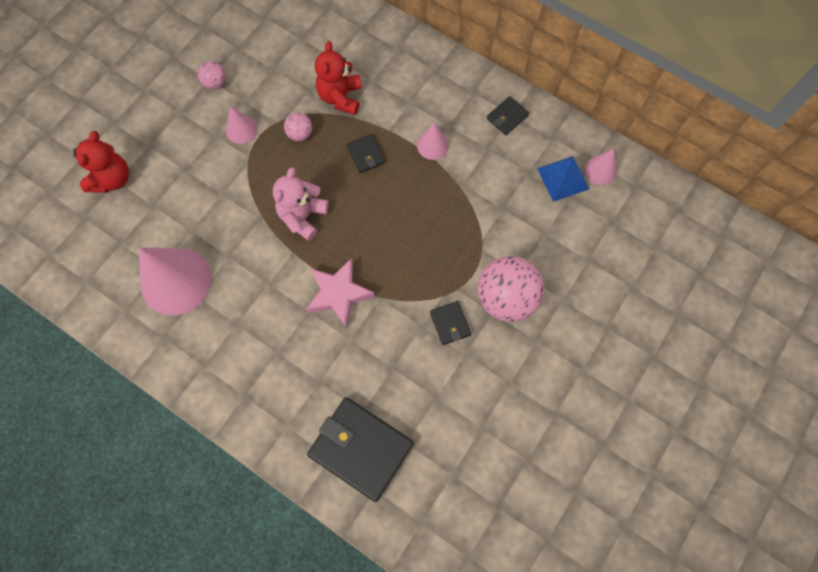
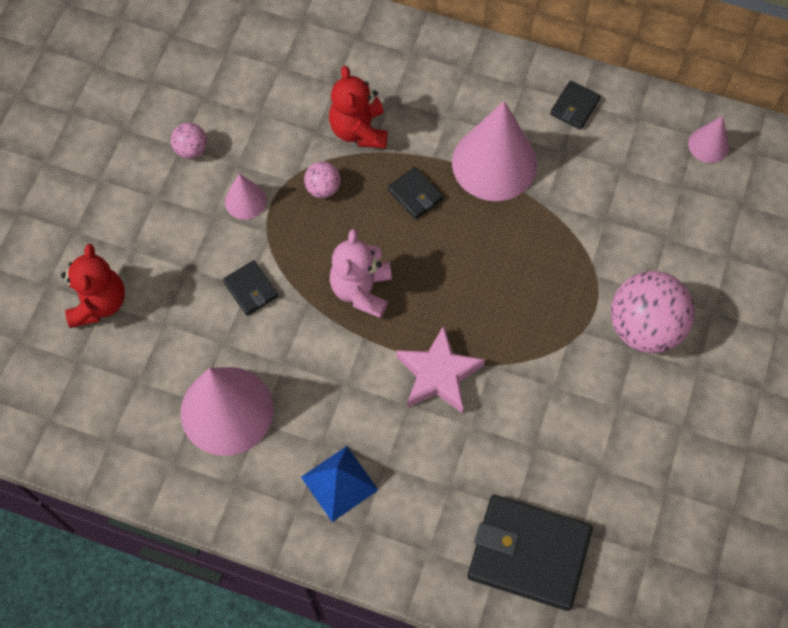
camera: 15 degrees left, 5 degrees down
(432, 145) = (494, 163): pink cone -> pink cone, size x2.07
(450, 323) = (587, 375): black wallet -> black wallet (250, 289)
(562, 178) = (666, 166): blue pyramid -> blue pyramid (339, 483)

